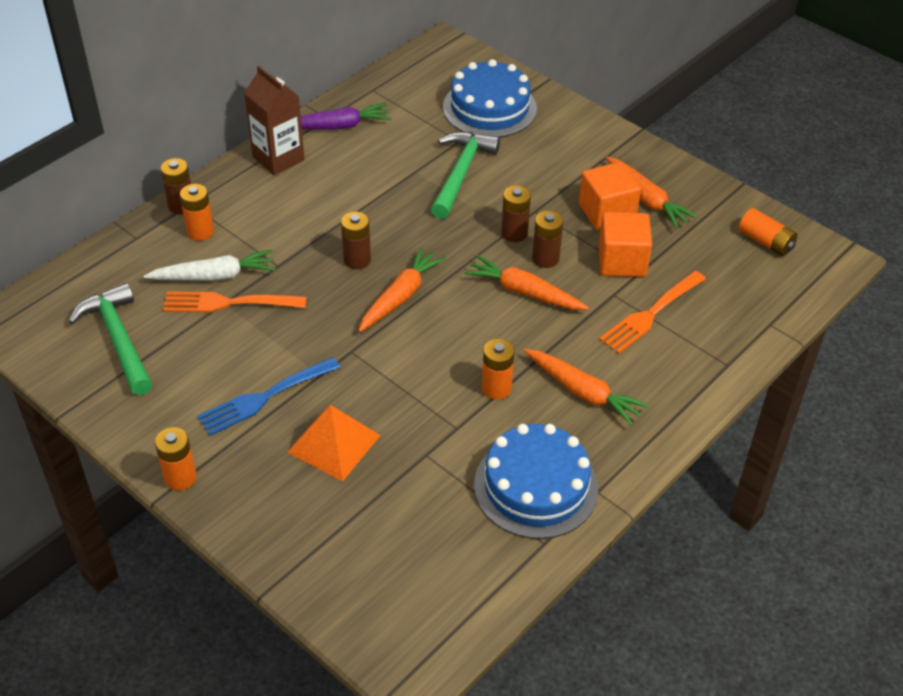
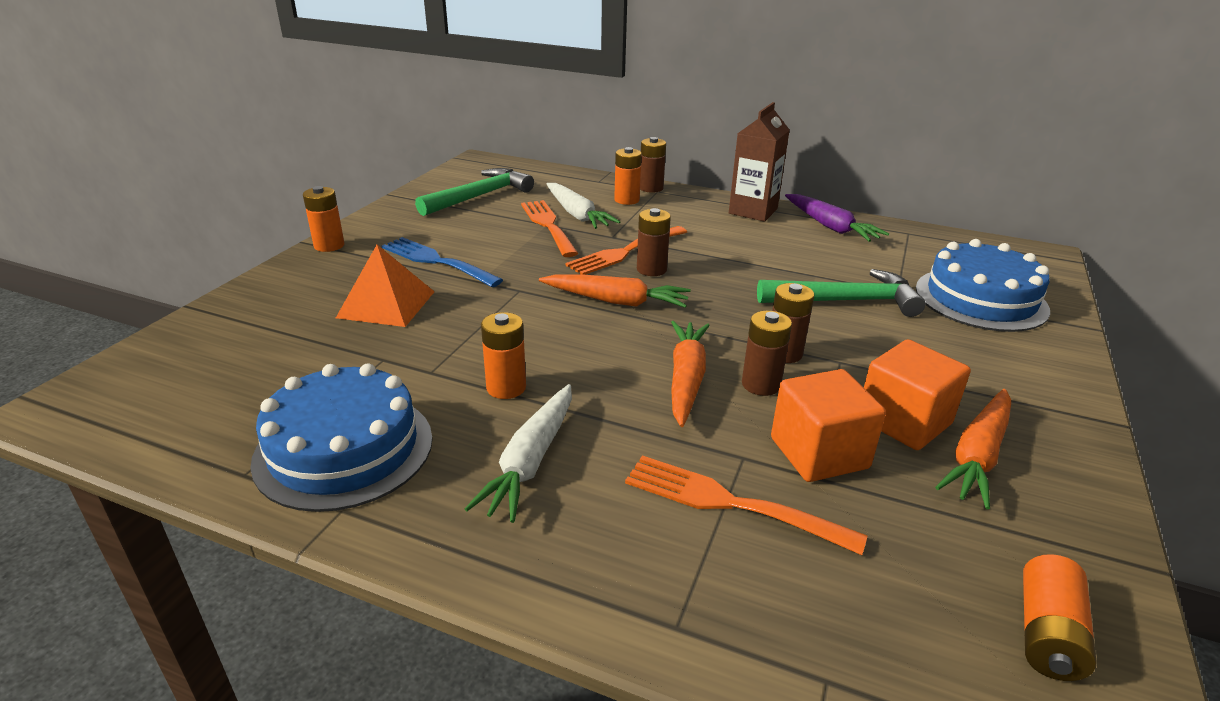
camera: 70 degrees right, 15 degrees down
(315, 266) = (625, 252): none -> orange fork
(583, 392) = (530, 461): orange carrot -> white carrot

